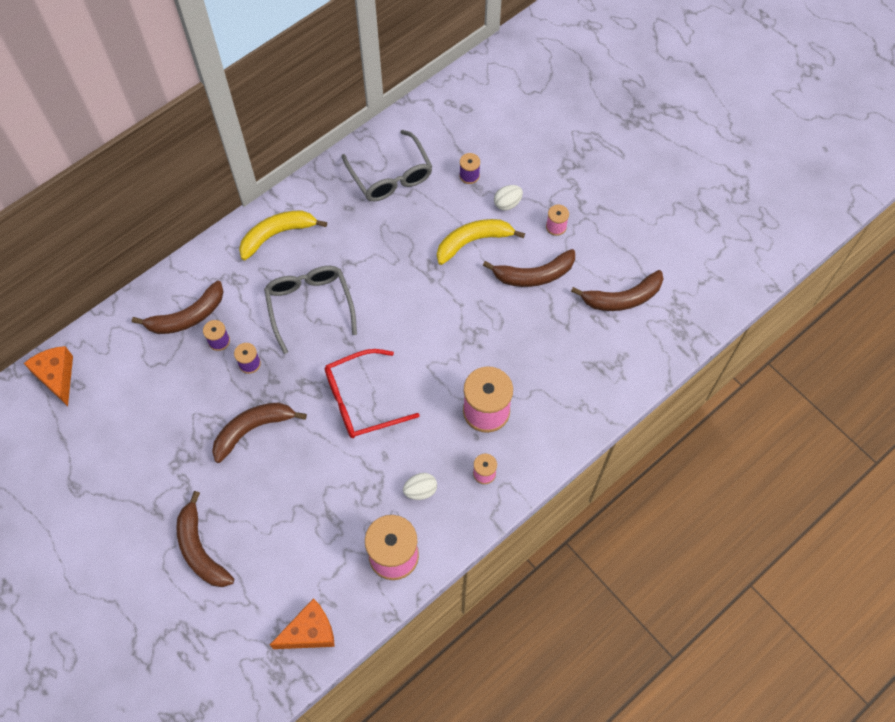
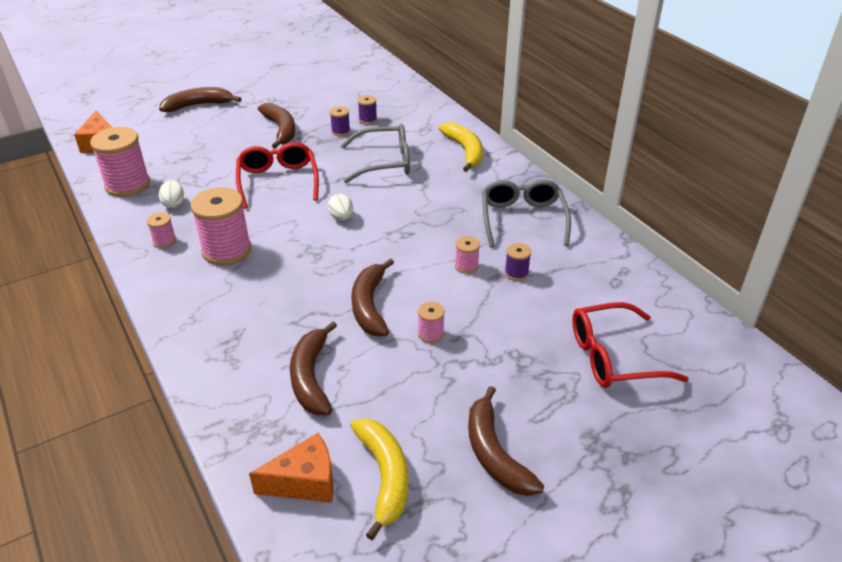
camera: 100 degrees right, 25 degrees down
(57, 376) = (366, 60): orange cheese -> orange cheese (305, 482)
(187, 316) = (396, 108): brown banana -> brown banana (494, 453)
(391, 176) = (522, 219): grey glasses -> grey glasses turned 105 degrees clockwise
(467, 212) = (466, 266): none -> pink spool
(473, 241) = (427, 266): yellow banana -> yellow banana (384, 477)
(507, 203) = (472, 298): white egg -> white egg (341, 217)
(551, 110) = (613, 357): none -> red glasses

